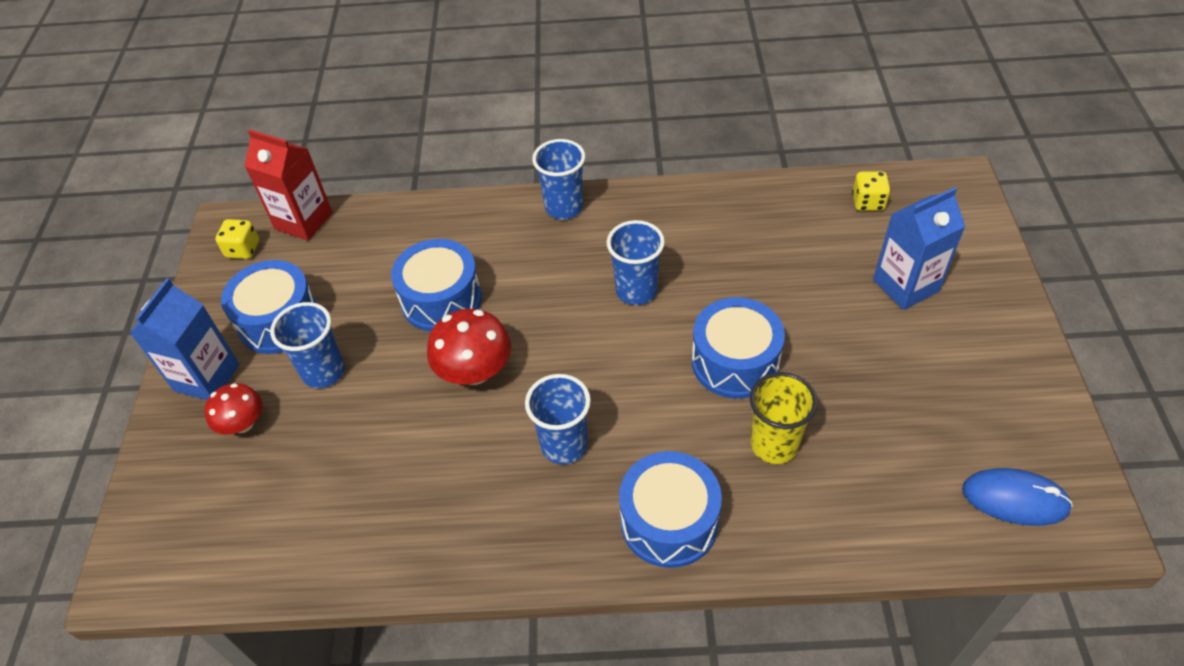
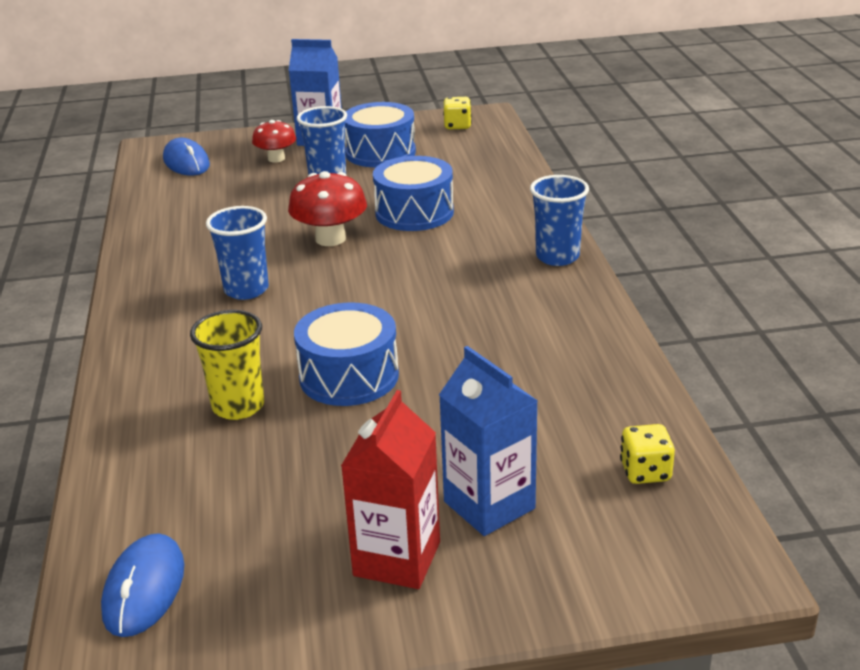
camera: 80 degrees right, 20 degrees down
(201, 527) = (186, 162): none -> blue mouse
(303, 221) = (498, 142): red carton -> red carton (397, 559)
(636, 291) = (443, 309): blue cup -> none
(669, 521) = (157, 350): blue drum -> none

